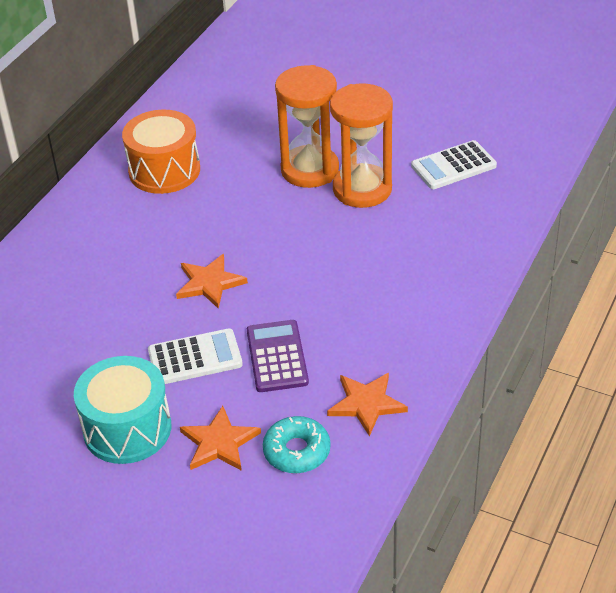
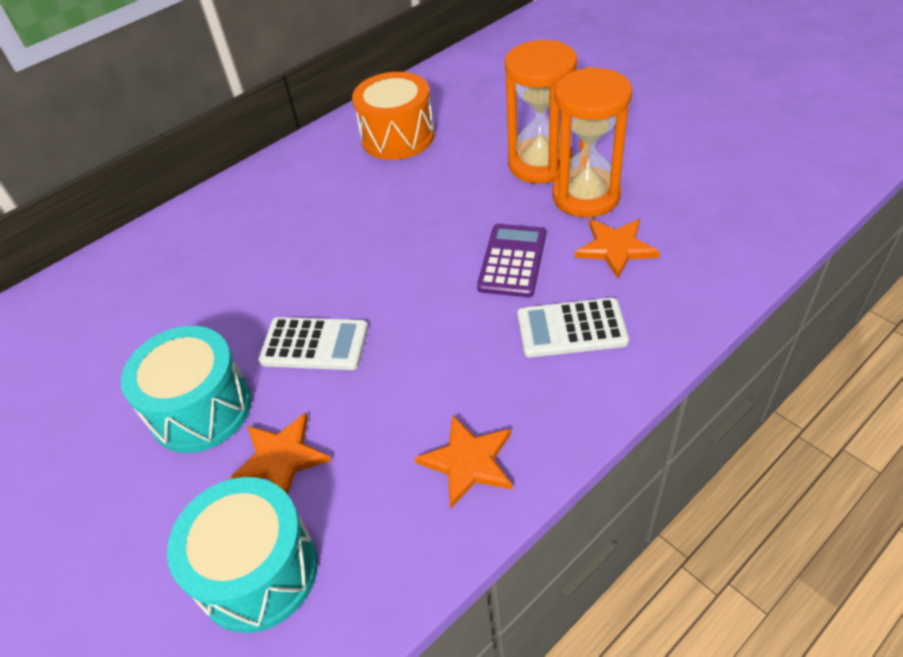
camera: 25 degrees right, 5 degrees up
(209, 283) = (375, 263): orange star -> orange star (615, 248)
(249, 515) = (258, 571): none -> turquoise drum
(277, 357) = (398, 368): purple calculator -> purple calculator (512, 261)
(297, 451) = (357, 500): turquoise donut -> none
(453, 166) = (701, 191): white calculator -> white calculator (571, 328)

